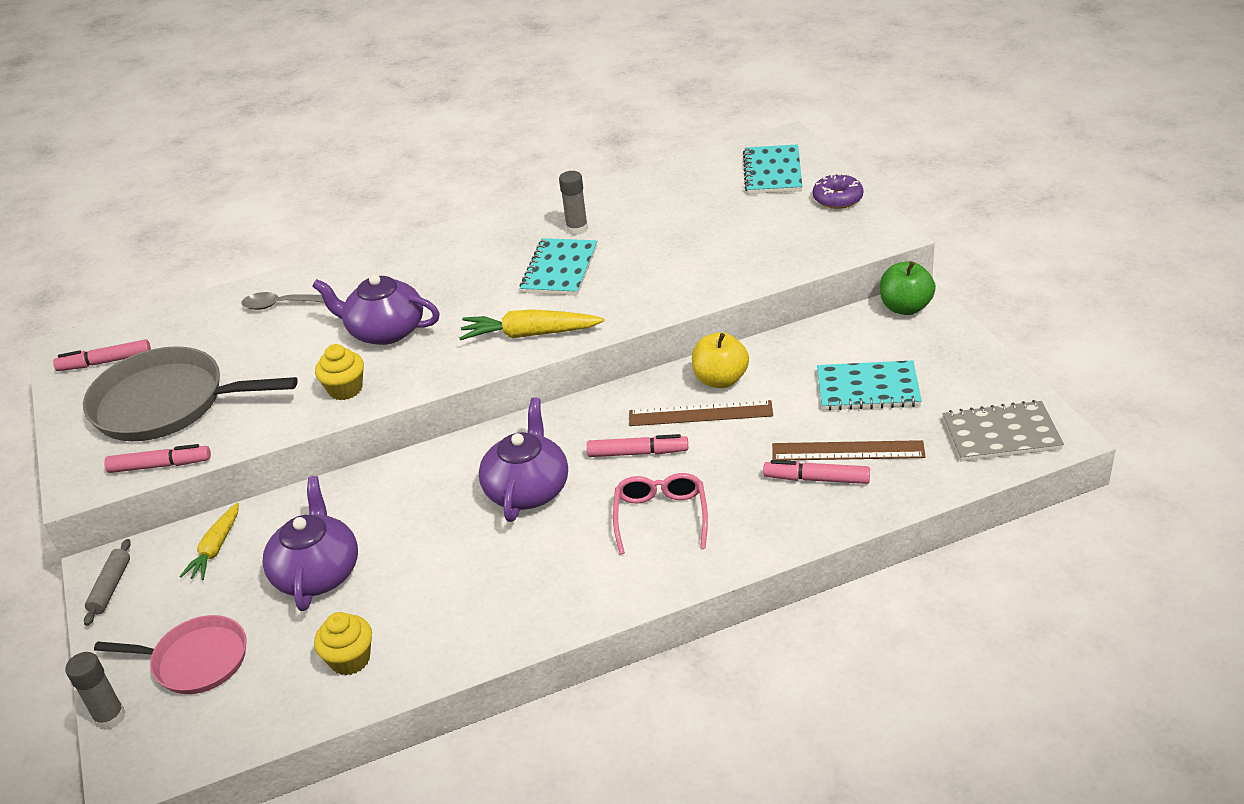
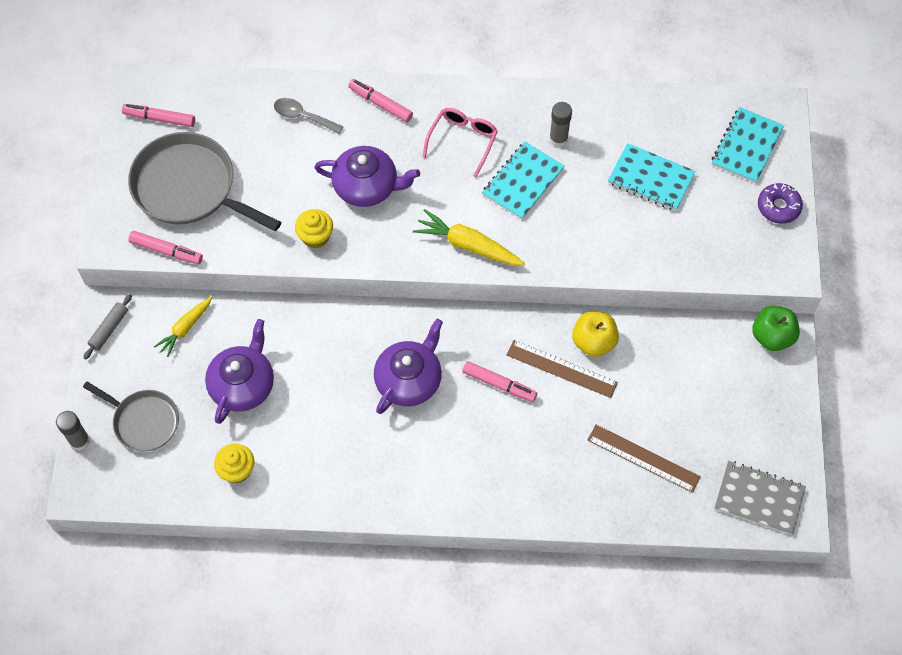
camera: 20 degrees right, 25 degrees up
(196, 660) = (143, 421): pink pan -> grey pan
(385, 331) = (367, 186): purple teapot -> purple teapot turned 150 degrees clockwise
(661, 516) = (485, 452): pink glasses -> pink glasses (463, 141)
(816, 479) = (607, 473): pink marker -> pink marker (380, 104)
(868, 389) = (693, 406): turquoise notebook -> turquoise notebook (650, 179)

